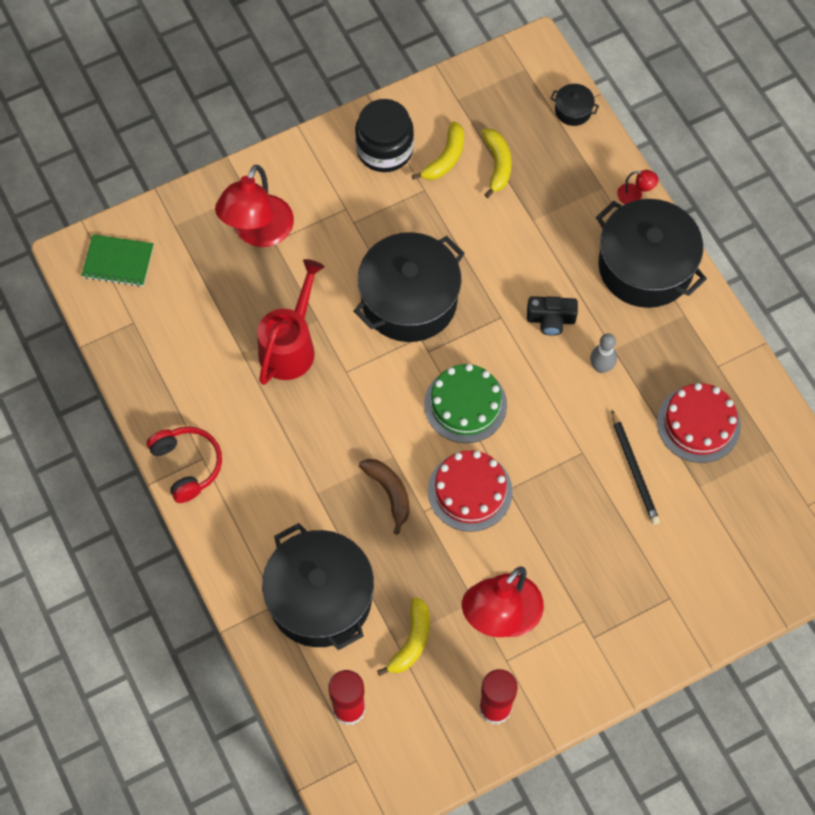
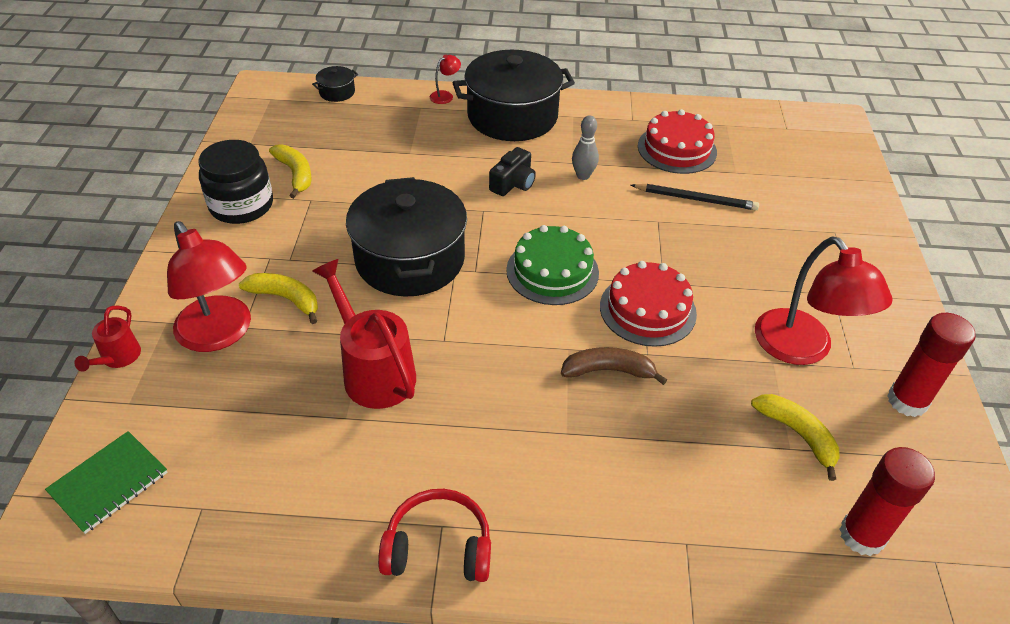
camera: 60 degrees left, 20 degrees down
(201, 191) = (118, 358): none -> red watering can
(320, 598) = (701, 494): black pot -> none
(497, 165) = (337, 149): yellow banana -> yellow banana (286, 299)

